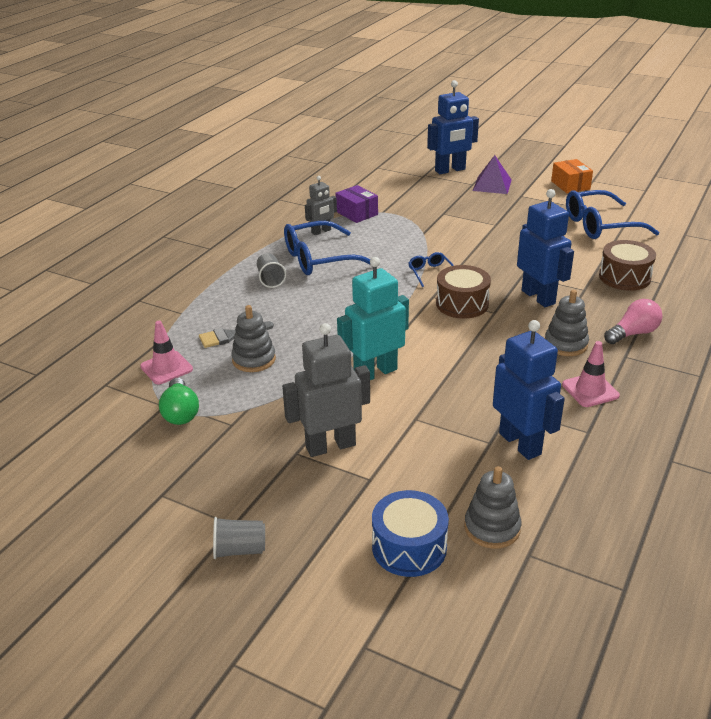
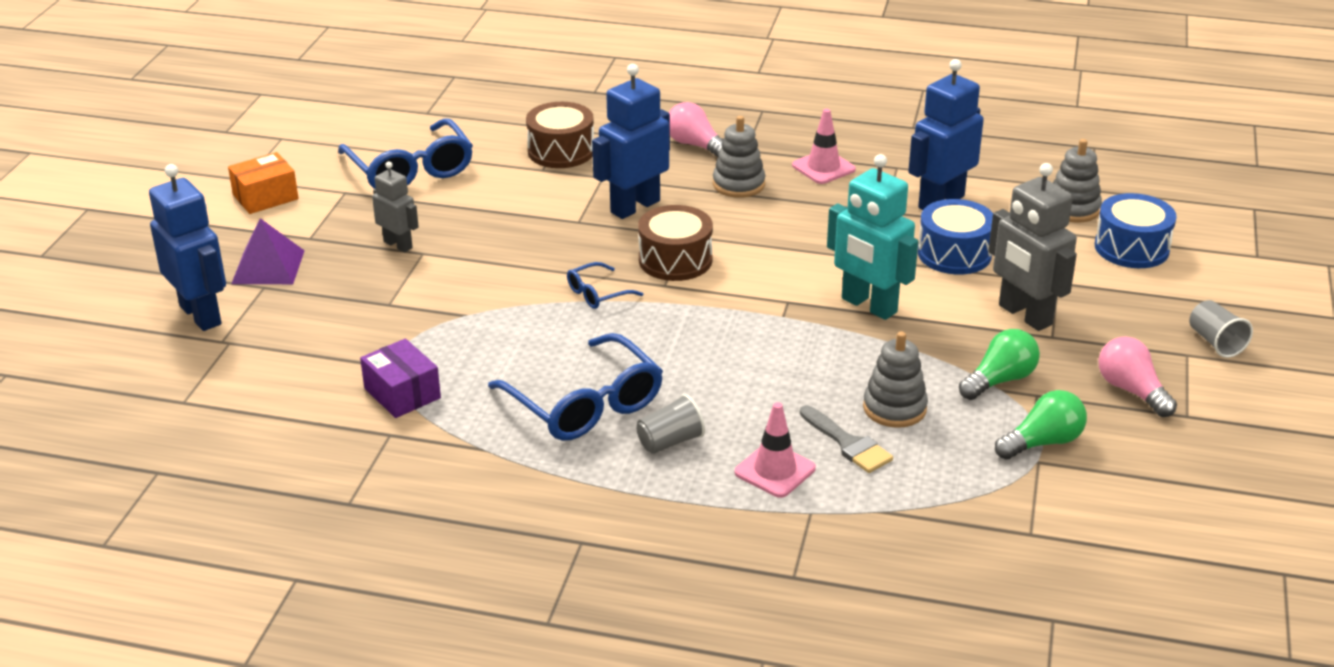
camera: 105 degrees left, 0 degrees up
(166, 368) = (958, 484): pink traffic cone -> pink traffic cone (775, 470)
(207, 474) = (1131, 391): none -> pink light bulb
(257, 411) = (999, 380): none -> green light bulb
(321, 231) = (484, 420): grey robot -> grey robot (398, 245)
(357, 213) = (402, 393): purple box -> purple box turned 75 degrees counterclockwise
(432, 431) = (954, 254): none -> blue drum

